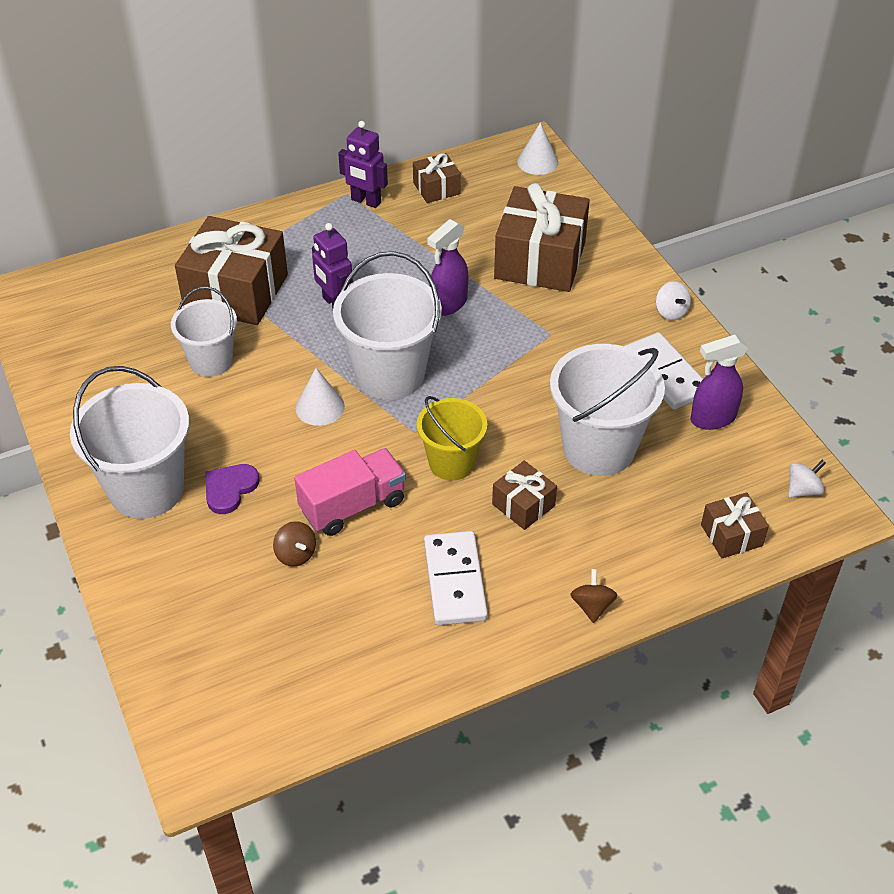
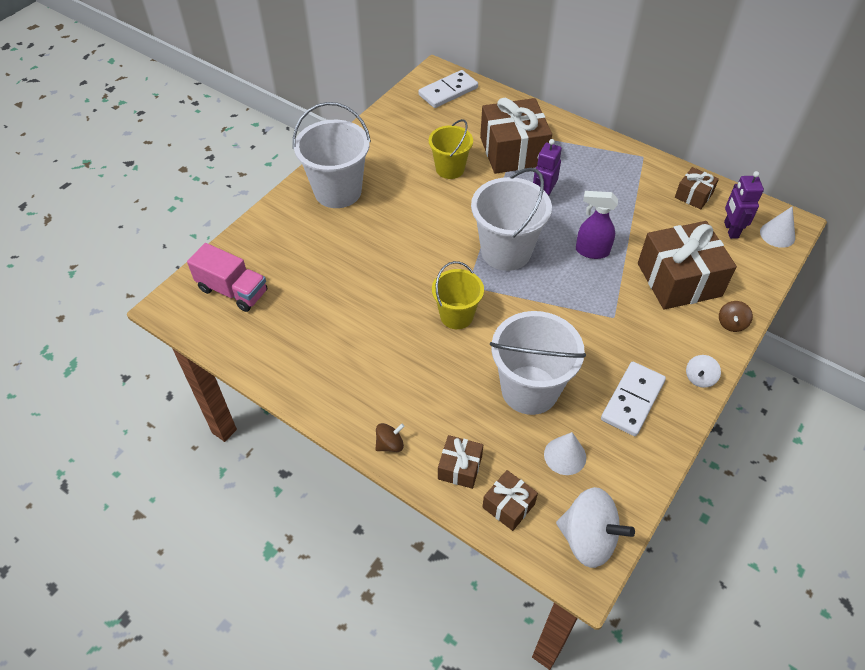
camera: 60 degrees right, 5 degrees up
(211, 361) = (450, 169): white bucket -> yellow bucket
(230, 489) = (362, 224): purple heart -> none
(295, 554) = (334, 276): brown spinning top -> brown spinning top (731, 323)
(320, 407) = (453, 232): white cone -> white cone (565, 455)
(353, 506) = (388, 284): pink truck -> pink truck (233, 290)
(365, 201) = (645, 168): purple robot -> purple robot (730, 230)
(454, 581) = (363, 360): white domino -> white domino (448, 91)
(523, 505) = (449, 369): brown gift -> brown gift (460, 467)
(712, 419) = (612, 448): purple spray bottle -> none
(803, 490) = (588, 538): white spinning top -> white spinning top, size x2.02

